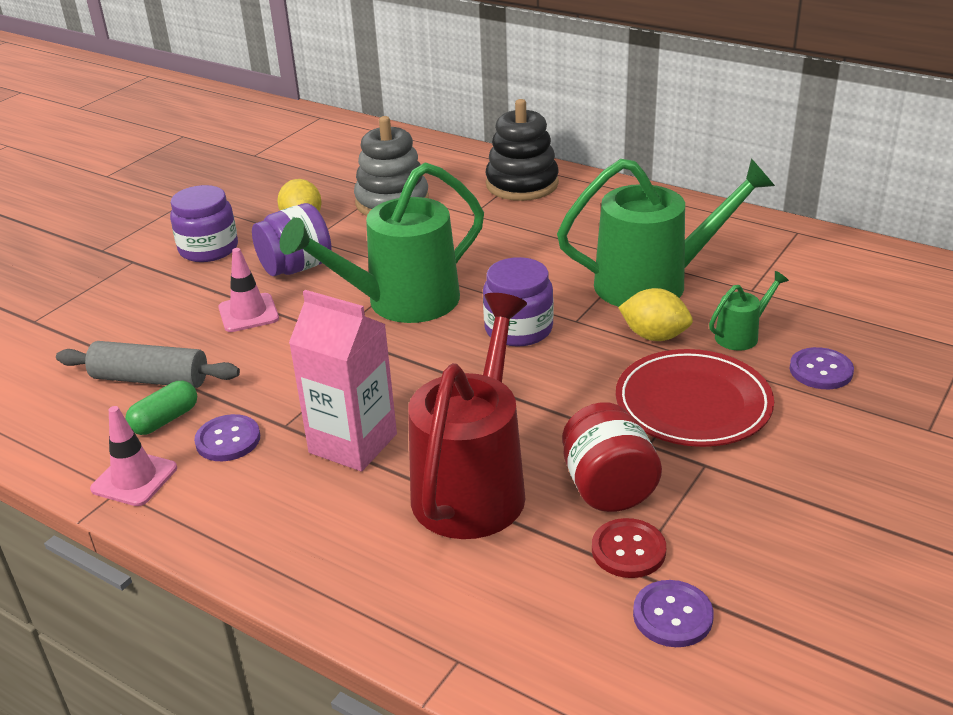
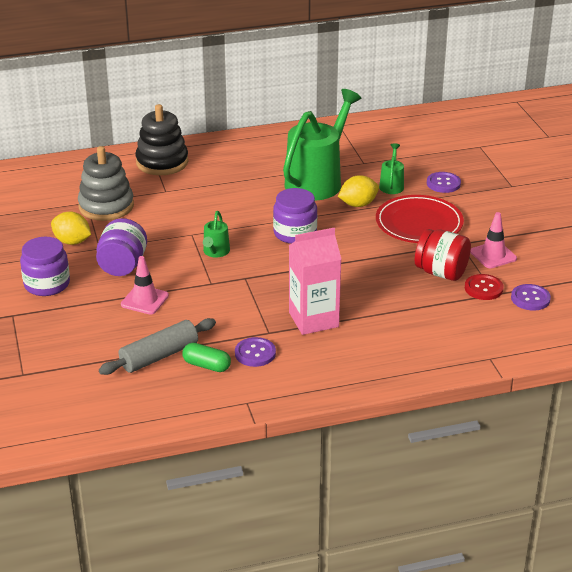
camera: 50 degrees left, 0 degrees up
(134, 479) = (244, 393): pink traffic cone -> pink traffic cone (493, 255)
(165, 420) = (207, 365): green capsule -> green capsule turned 60 degrees counterclockwise
(400, 303) = (215, 252): green watering can -> green watering can, size x0.44
(474, 483) = (390, 302): red watering can -> none

